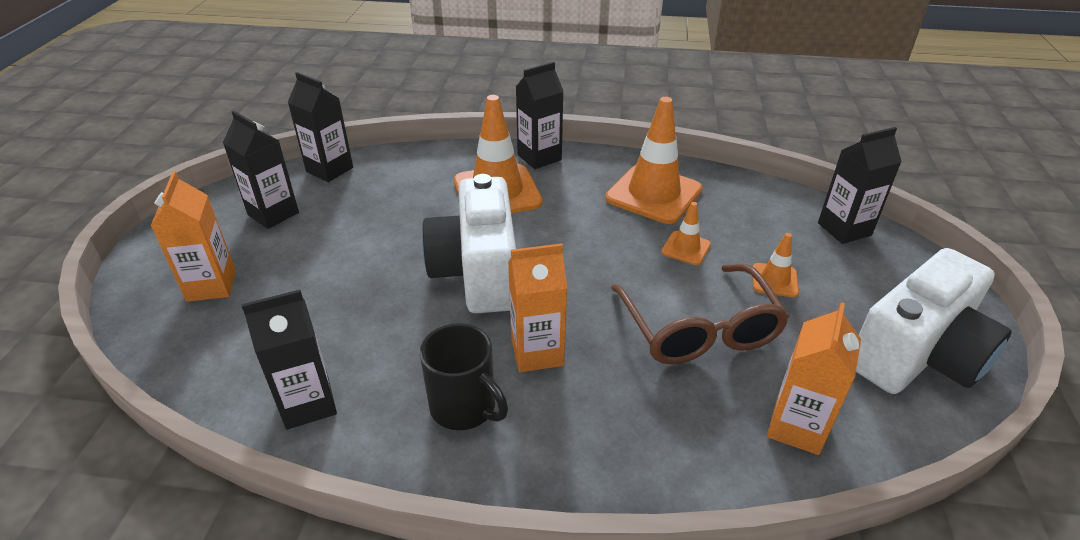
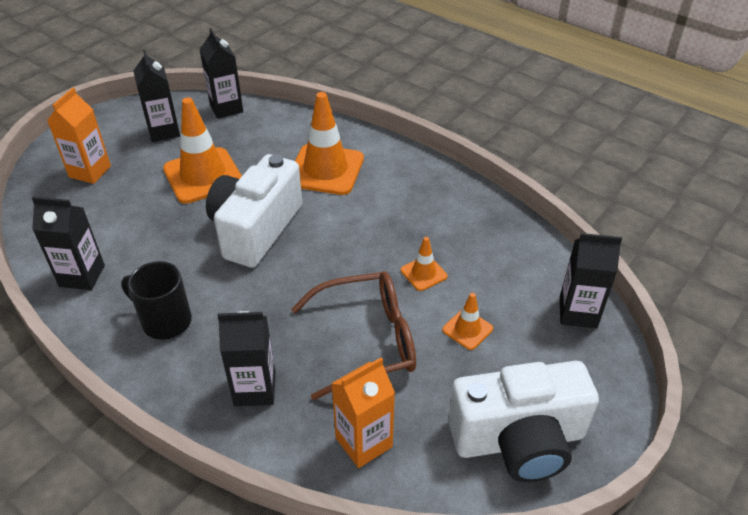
camera: 30 degrees right, 5 degrees up
(465, 407) = (165, 321): black mug -> black mug turned 135 degrees clockwise
(537, 352) = (241, 305): orange carton -> none
(539, 157) = (384, 151): black carton -> black carton (255, 389)
(653, 194) = (445, 217): orange traffic cone -> orange traffic cone (203, 176)
(699, 330) = (367, 341): brown glasses -> brown glasses turned 120 degrees counterclockwise

